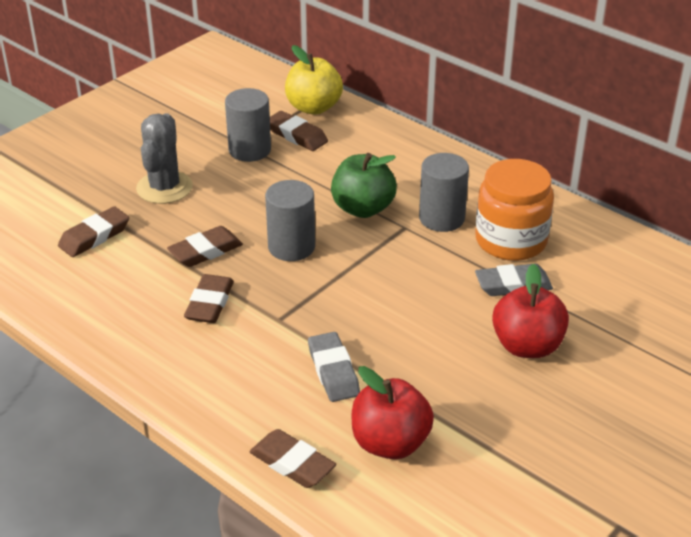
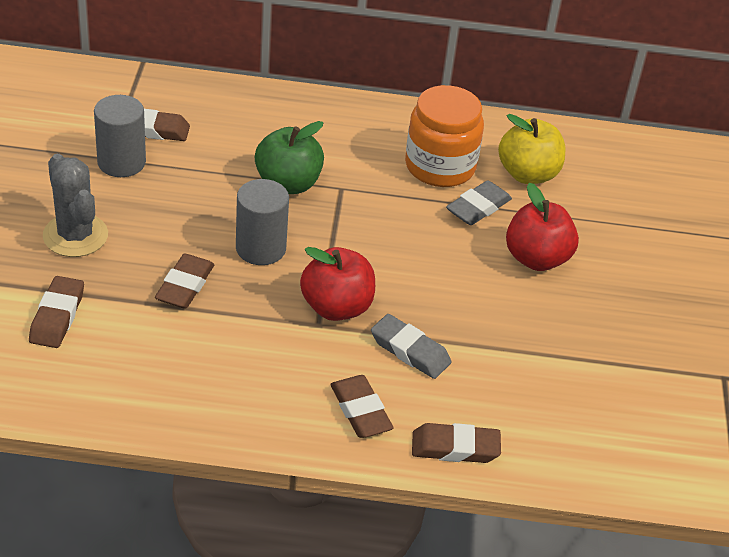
camera: 40 degrees left, 5 degrees up
(210, 303) = (241, 336): brown eraser -> brown eraser (360, 411)
(313, 107) = (139, 93): yellow apple -> yellow apple (528, 174)
(390, 443) = (512, 392): red apple -> red apple (336, 307)
(441, 218) = (364, 167): grey cylinder -> none

